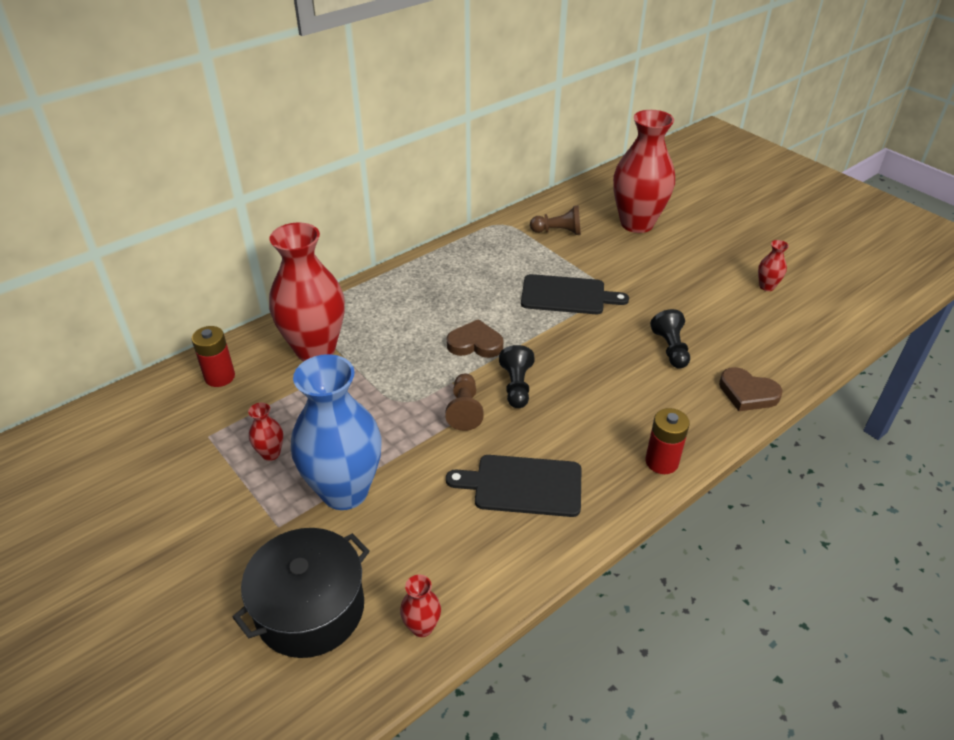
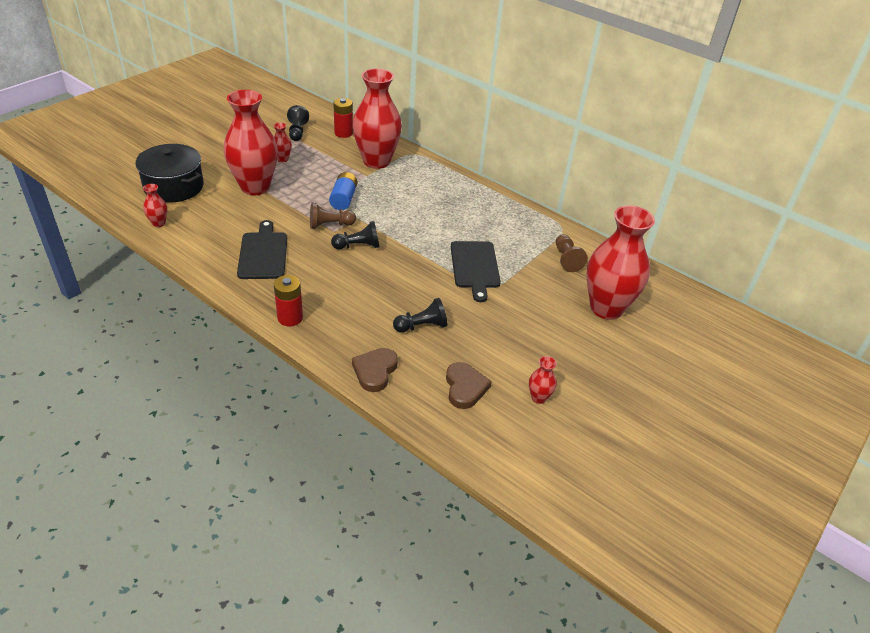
camera: 75 degrees right, 0 degrees up
(190, 431) = (297, 132): none -> black pawn
(345, 491) = (255, 187): blue vase -> red vase
(404, 391) = (343, 199): none -> blue battery
(475, 343) = (400, 224): brown heart -> brown heart (465, 388)

